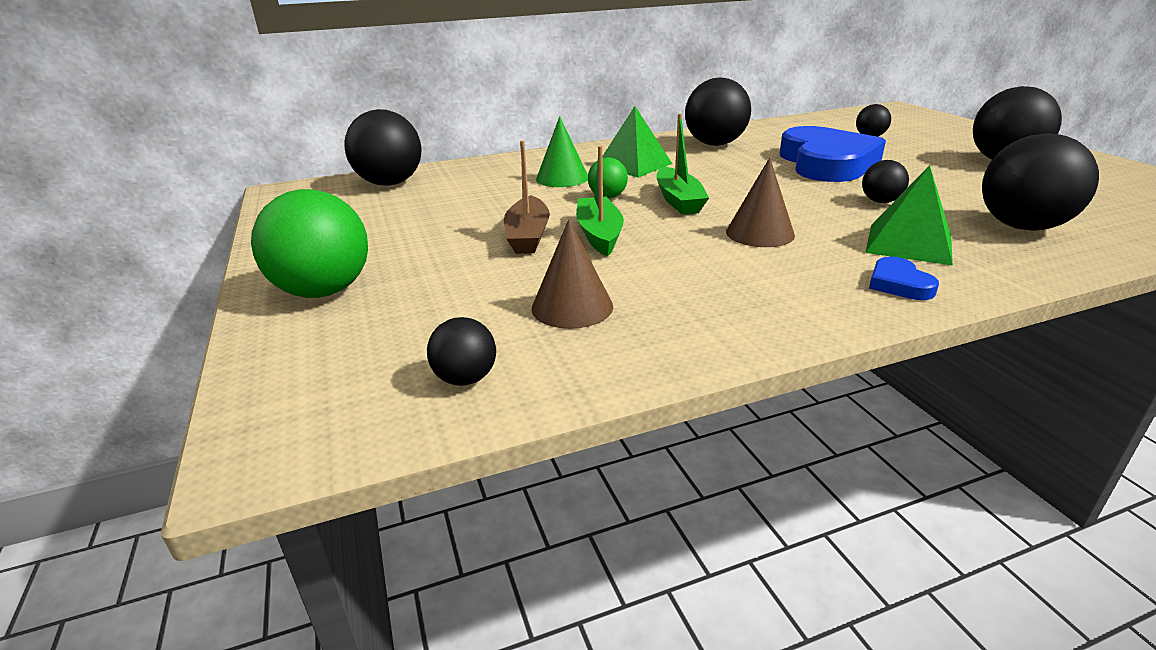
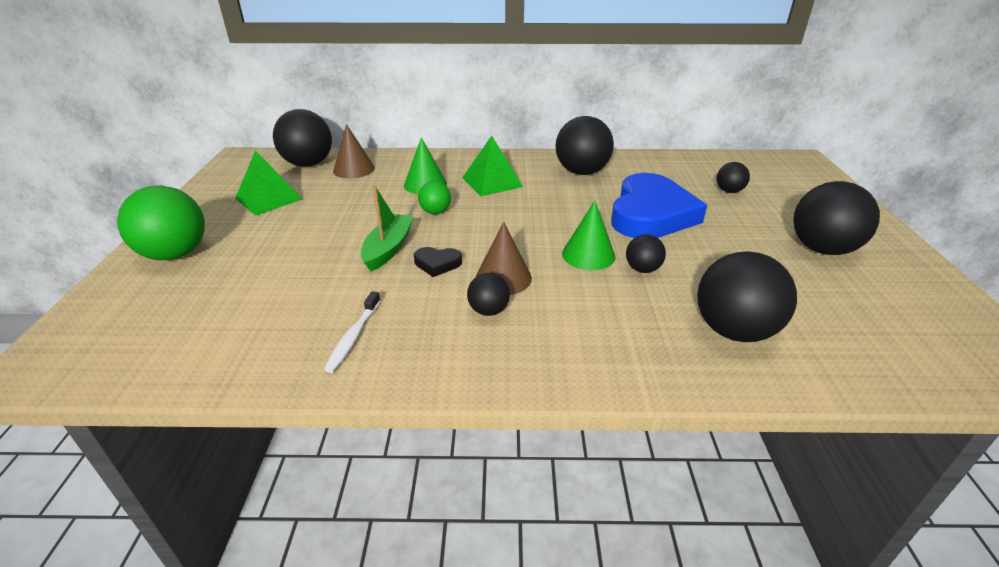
camera: 20 degrees right, 5 degrees up
(465, 379) = (176, 352): black ball -> black ball (488, 311)
(528, 236) = (341, 237): brown boat -> none
(572, 307) = (298, 312): brown cone -> brown cone (354, 169)
(671, 312) = (353, 336): none -> white toothbrush
(673, 236) = (437, 263): none -> black heart
(678, 200) = (482, 228): green boat -> none
(815, 201) = (588, 255): none -> green cone
(899, 284) = (546, 361): blue heart -> none
(909, 243) = (608, 322): green pyramid -> green pyramid (268, 198)

